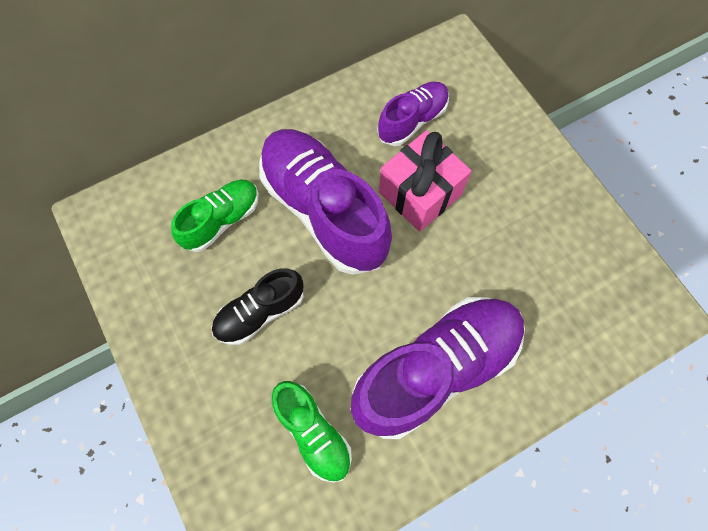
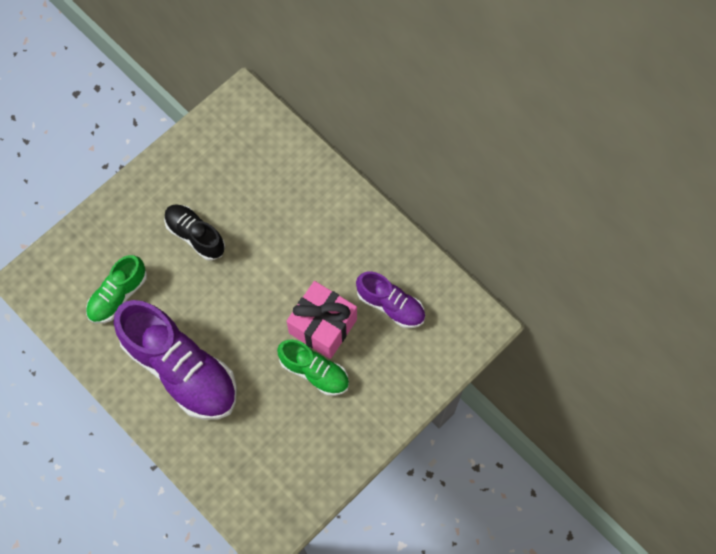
camera: 75 degrees right, 0 degrees up
(221, 220) = (261, 186): green shoe -> green shoe (314, 371)
(324, 210) = (289, 257): purple shoe -> none

